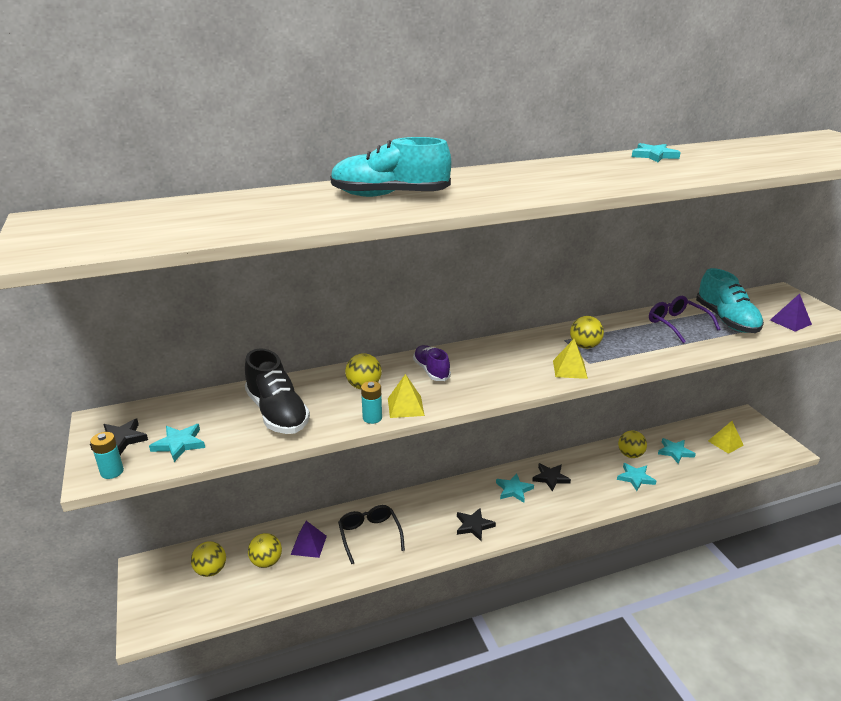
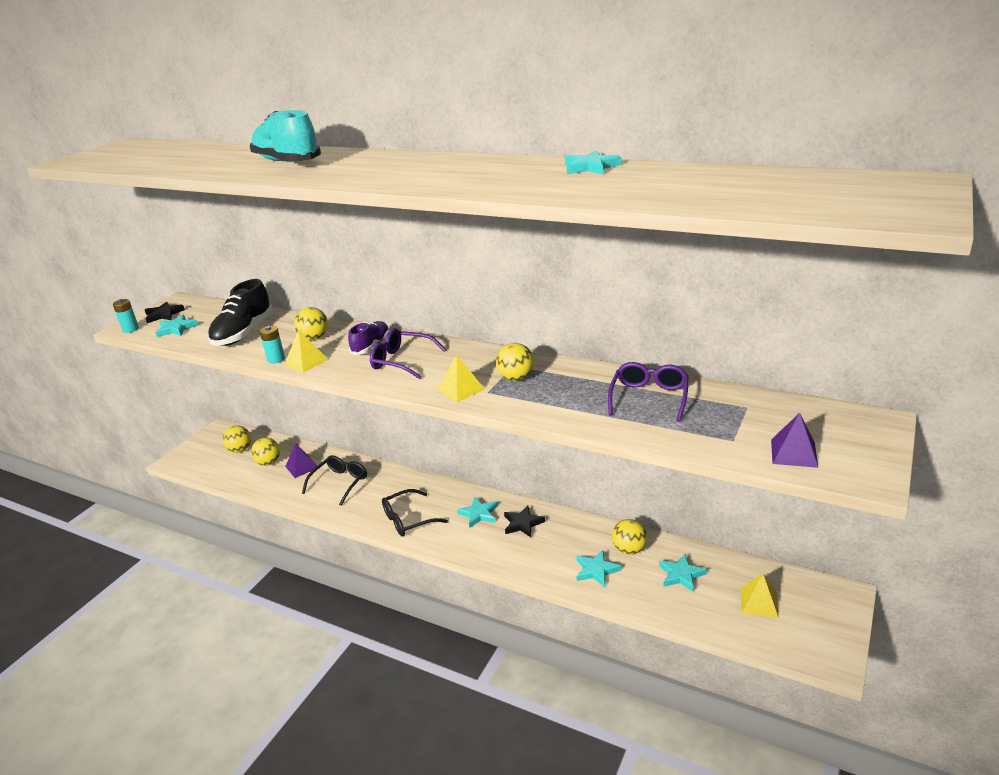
camera: 50 degrees right, 0 degrees up
(474, 526) = (408, 520): black star -> black glasses
(483, 370) = (402, 361): none -> purple glasses
(726, 320) = (715, 417): turquoise shoe -> none

